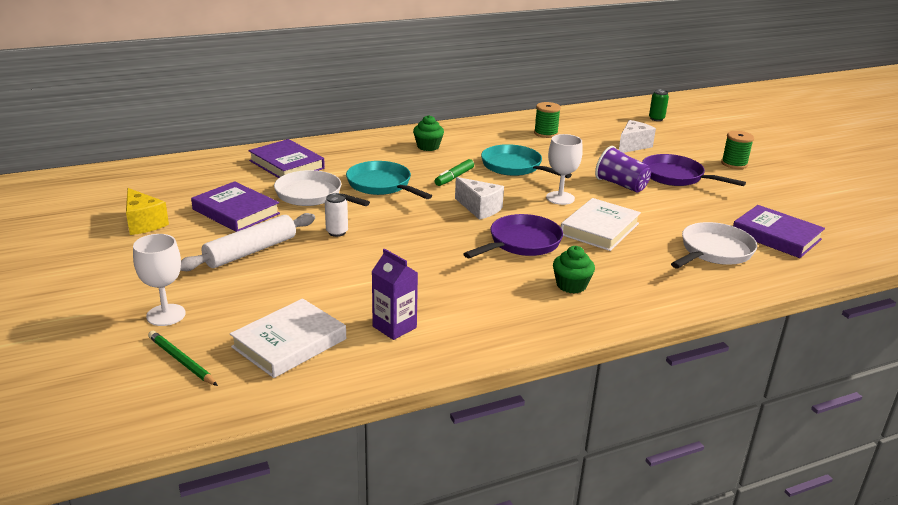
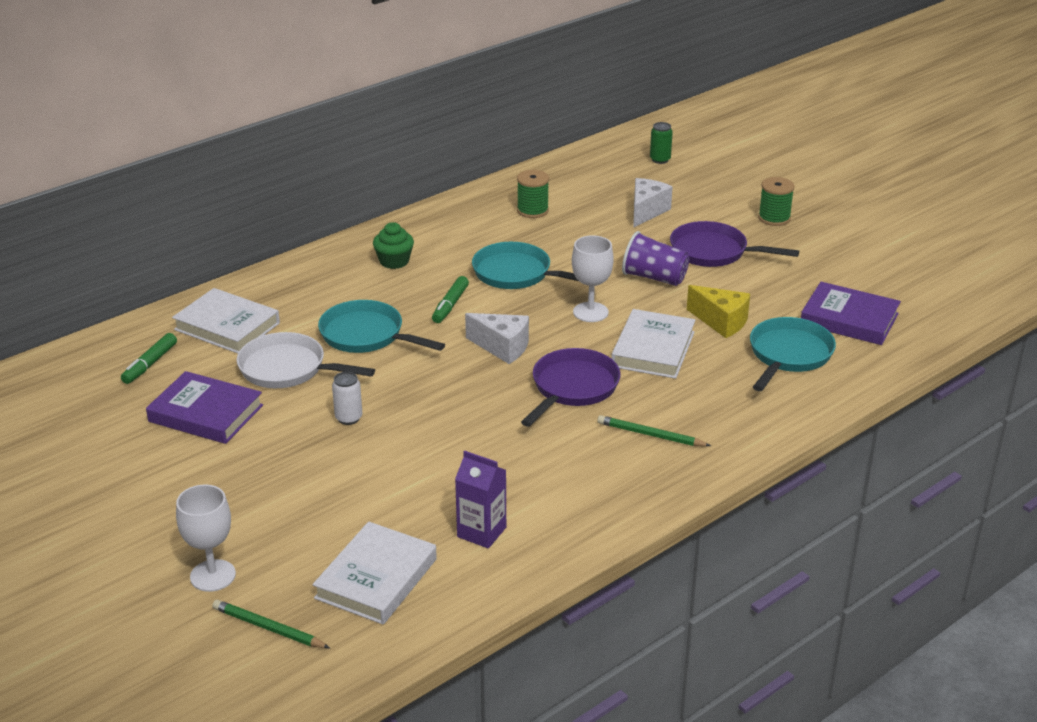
camera: 15 degrees left, 5 degrees up
(143, 223) = (99, 455): yellow cheese -> yellow cheese (721, 322)
(219, 177) = (150, 364): none -> green marker
(250, 251) = (260, 468): white rolling pin -> none
(286, 164) = (227, 326): purple book -> white book
(571, 285) = (650, 435): green cupcake -> green pencil
(714, 251) = (788, 355): white pan -> turquoise pan

